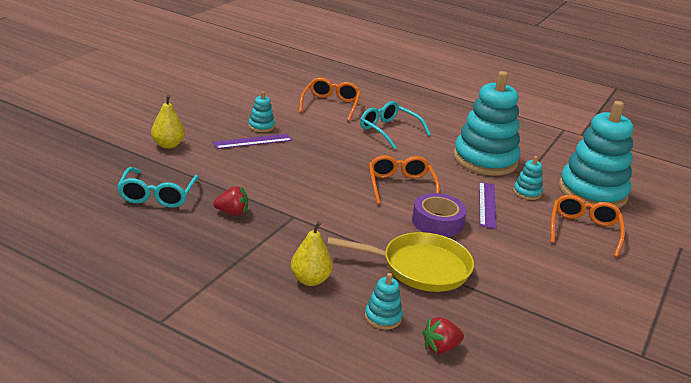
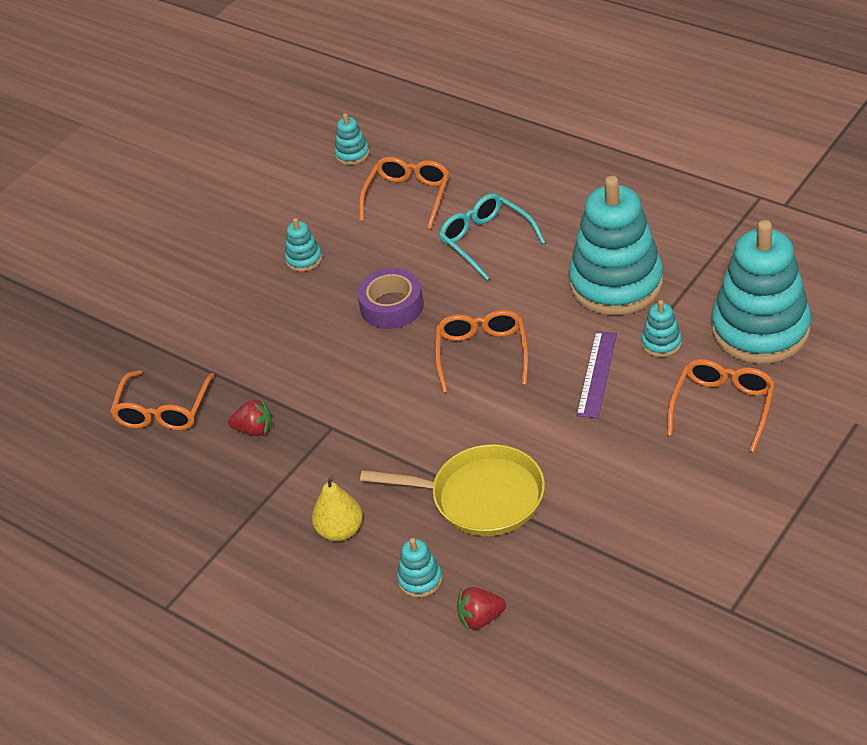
camera: 15 degrees right, 15 degrees up
(157, 195) = (163, 411): turquoise glasses -> orange glasses
(168, 145) = (177, 316): yellow pear -> none
(253, 141) = (290, 292): purple ruler -> none
(289, 82) = (352, 154): none -> turquoise stacking toy
(437, 222) = (520, 415): purple tape -> purple tape (392, 306)

